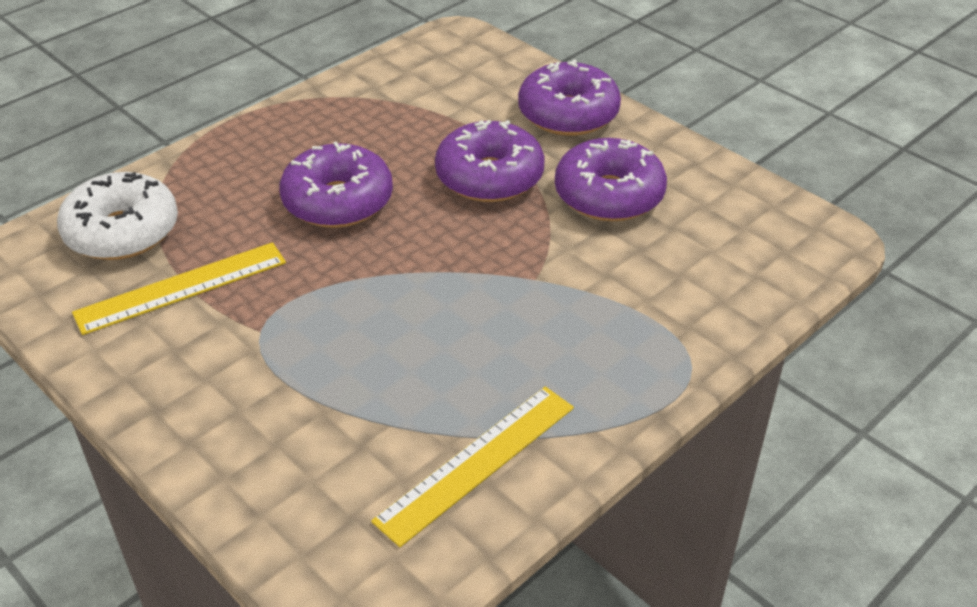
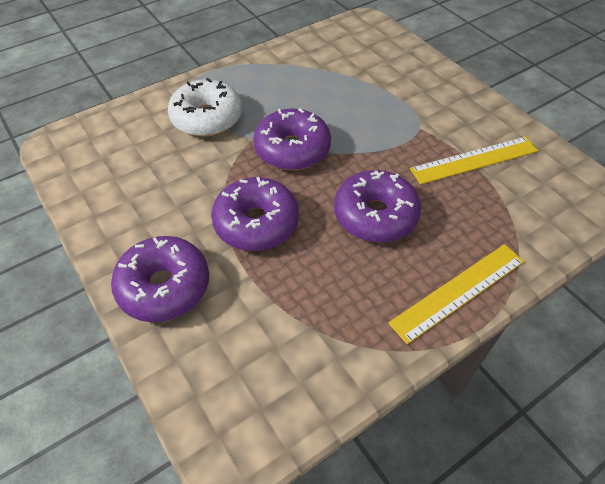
camera: 170 degrees left, 10 degrees up
(122, 231) = (532, 209): white donut -> white donut (207, 118)
(477, 463) = (310, 58): yellow ruler -> yellow ruler (458, 291)
(609, 195) = (175, 194): purple donut -> purple donut (292, 149)

